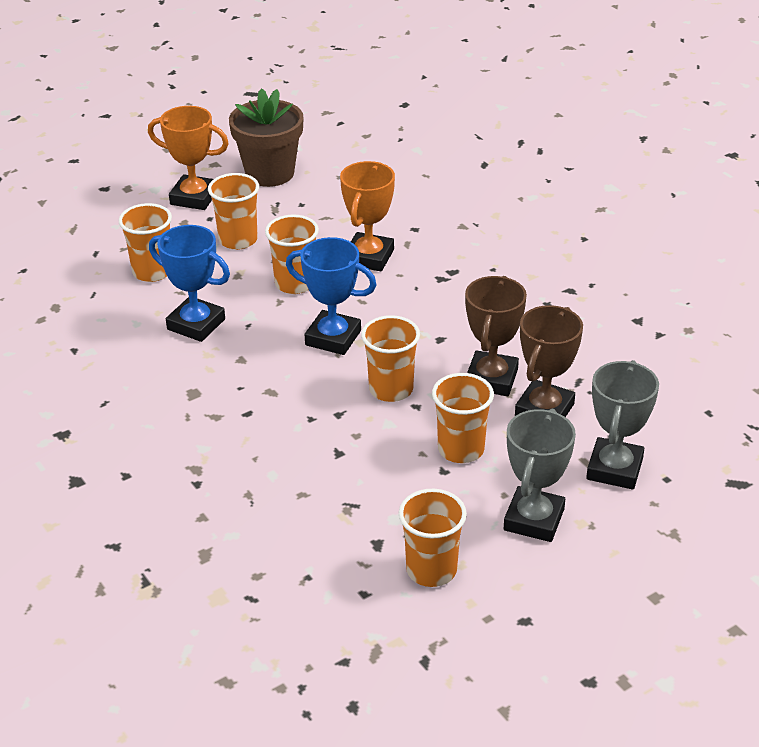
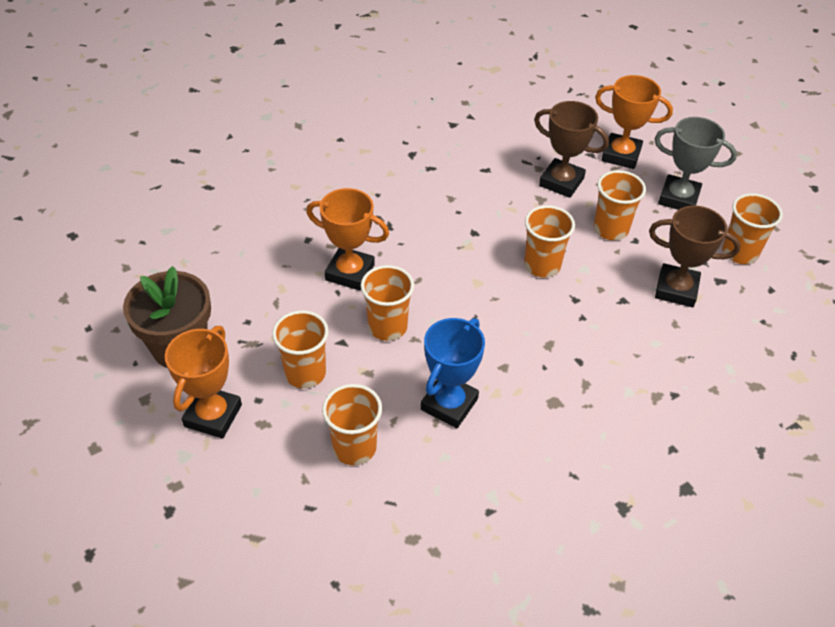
camera: 90 degrees left, 10 degrees up
(333, 338) = (472, 300): blue trophy -> none
(491, 379) = (526, 206): brown trophy -> brown trophy (676, 289)
(614, 469) = (621, 155): grey trophy -> orange trophy

